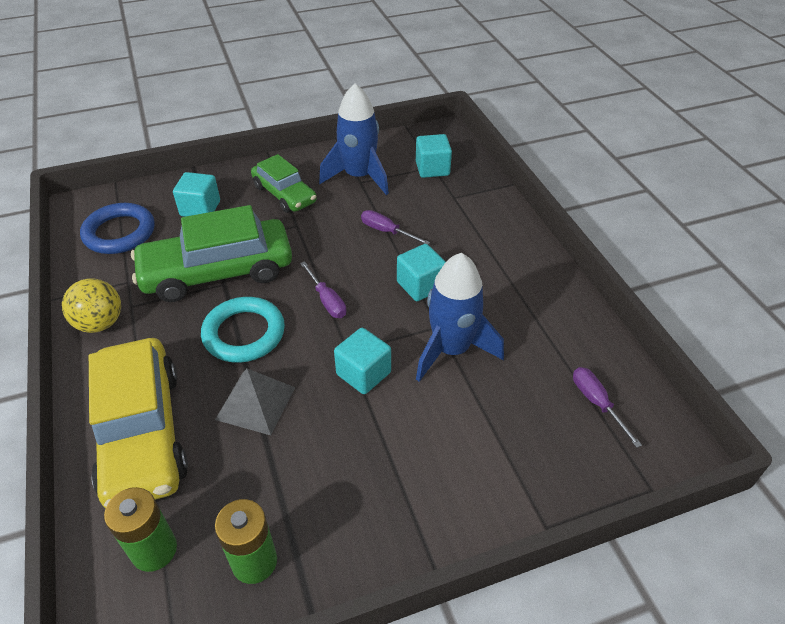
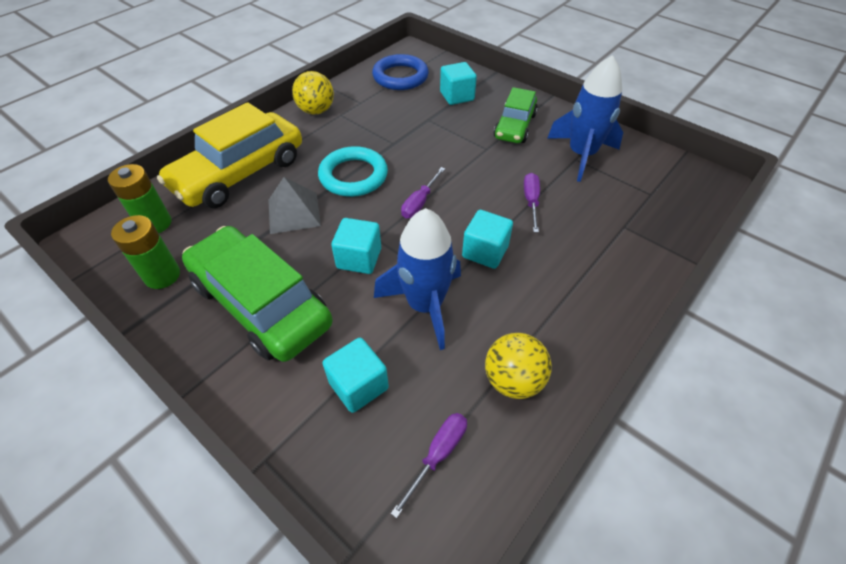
camera: 60 degrees right, 5 degrees up
(217, 272) = (402, 135): green car -> green car (261, 303)
(432, 168) = (647, 195): turquoise cube -> turquoise cube (358, 385)
(556, 329) = (513, 380): none -> yellow ball

